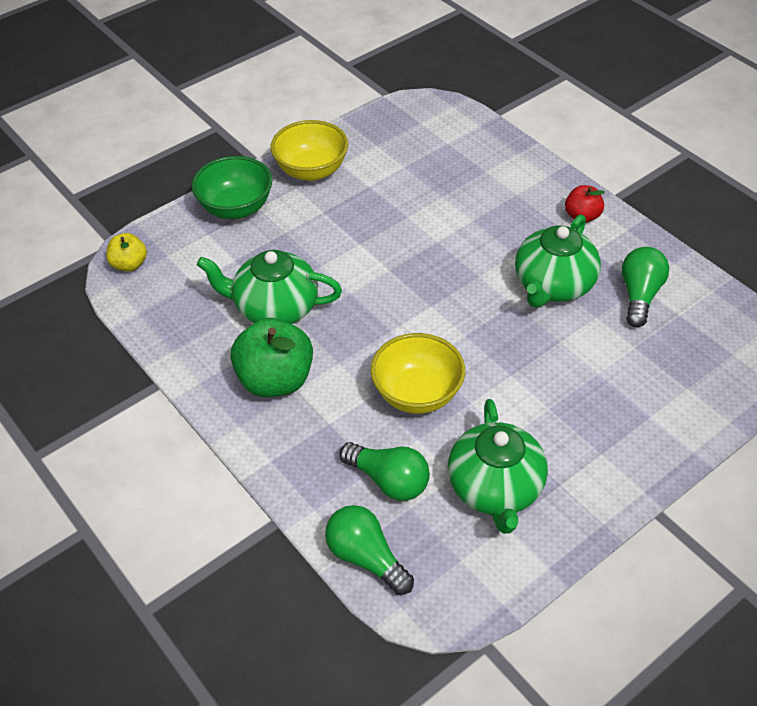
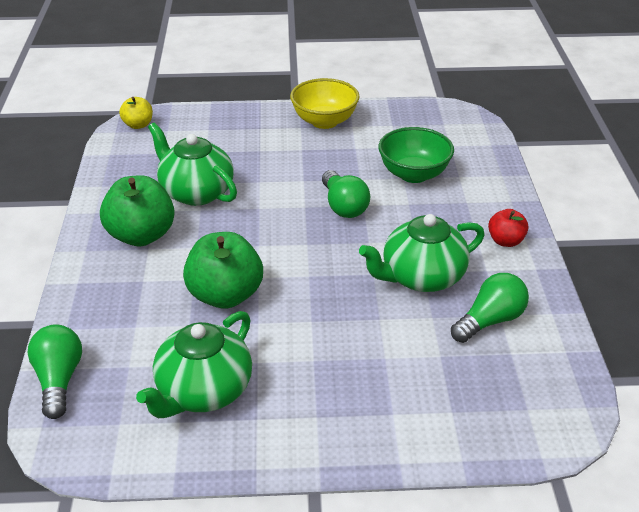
camera: 35 degrees right, 10 degrees down
(236, 208) = (245, 122): green bowl -> green bowl (413, 174)
(388, 480) = (136, 339): green light bulb -> green light bulb (343, 206)
(417, 394) = (225, 295): yellow bowl -> green apple

